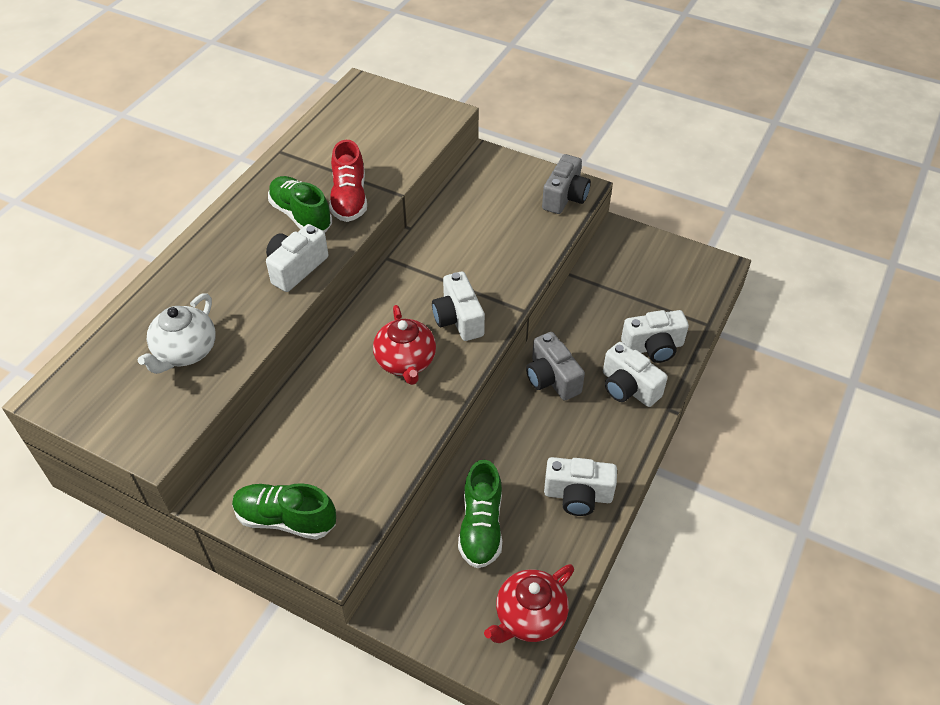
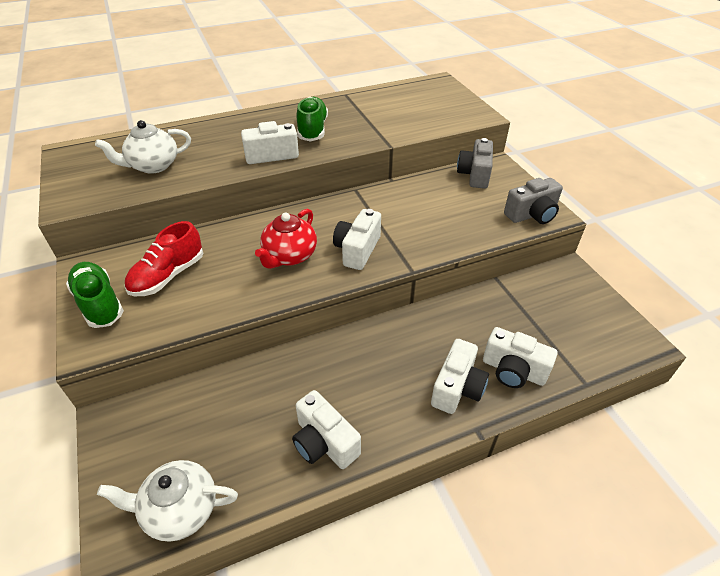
camera: 40 degrees right, 5 degrees down
(349, 199) = (354, 134): red shoe -> red shoe (168, 276)
(481, 526) = (230, 410): green shoe -> none
(529, 617) = (179, 510): red teapot -> white teapot
(552, 378) = (401, 340): grey camera -> grey camera (474, 175)
(628, 388) = (457, 388): white camera -> white camera turned 150 degrees counterclockwise

